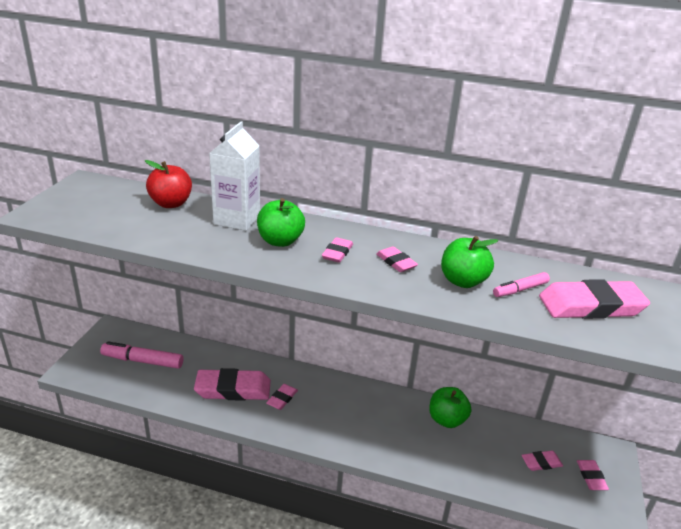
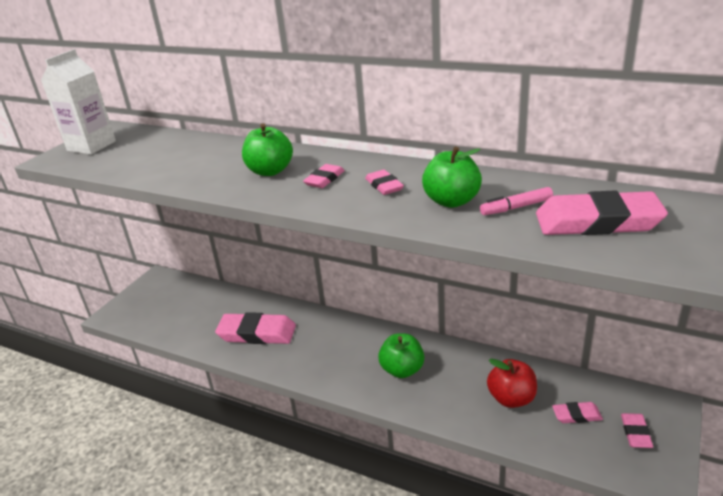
camera: 15 degrees right, 0 degrees up
(142, 361) = (178, 306): pink marker -> none
(171, 204) = (179, 143): red apple -> red apple (511, 398)
(237, 219) = (236, 154): white carton -> white carton (91, 146)
(282, 399) = (303, 343): pink eraser -> none
(447, 420) = (475, 367): green apple -> green apple (402, 370)

